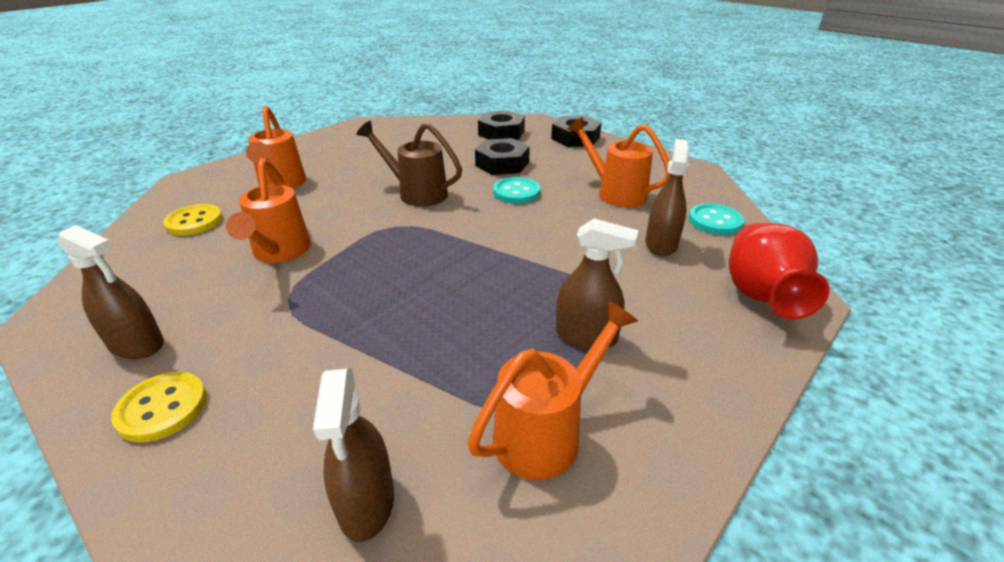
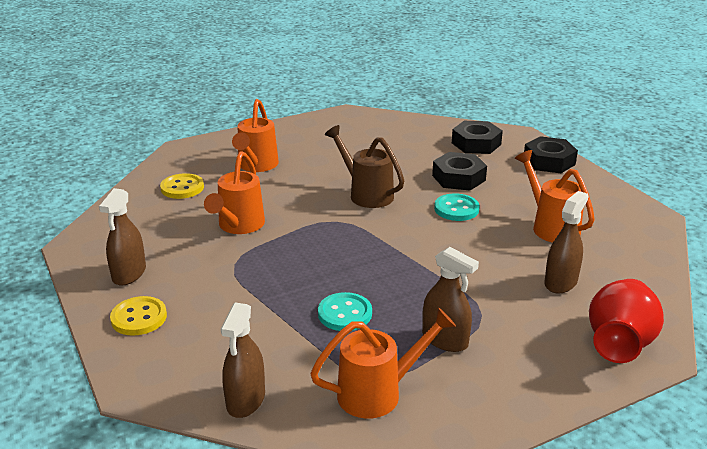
camera: 20 degrees right, 5 degrees down
(137, 344) = (129, 274): brown spray bottle -> brown spray bottle turned 60 degrees clockwise
(715, 221) = (630, 272): turquoise button -> turquoise button (345, 314)

